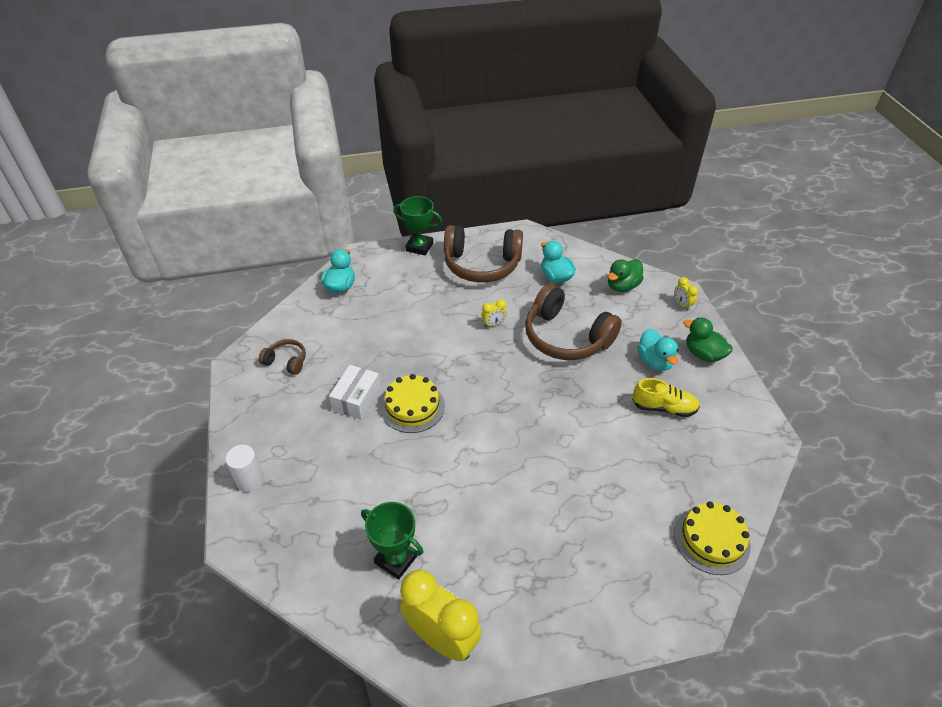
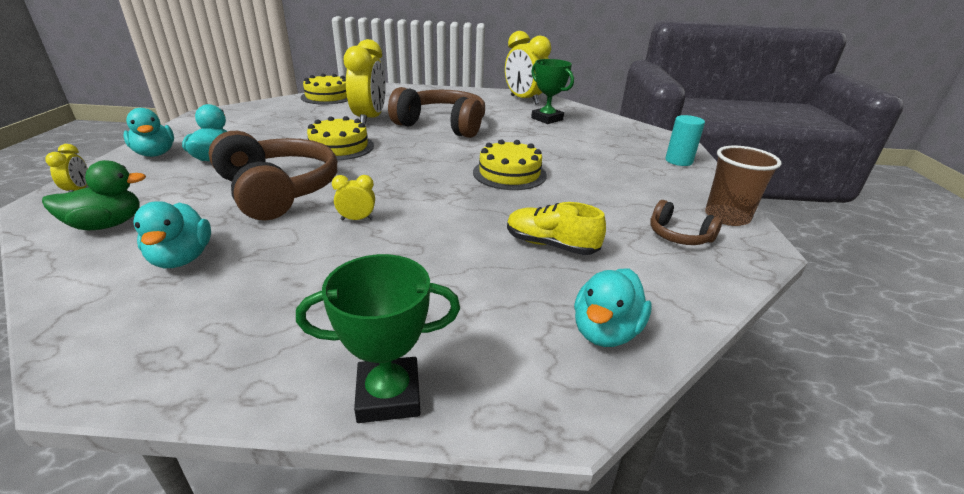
camera: 165 degrees left, 15 degrees down
(243, 392) = (727, 217): none -> brown cup
(250, 480) = (678, 161): white cylinder -> turquoise cylinder
(356, 399) = (573, 188): white box -> none
(419, 247) = (388, 395): green trophy -> green trophy turned 45 degrees counterclockwise
(482, 264) = (284, 311): brown headphones -> brown headphones (442, 125)
(579, 408) = (339, 147): none -> yellow cake
(601, 480) = (369, 119): none -> yellow clock
(664, 407) = (262, 136): yellow shoe -> yellow shoe (551, 245)
(703, 354) = (155, 154): green duck -> turquoise duck

